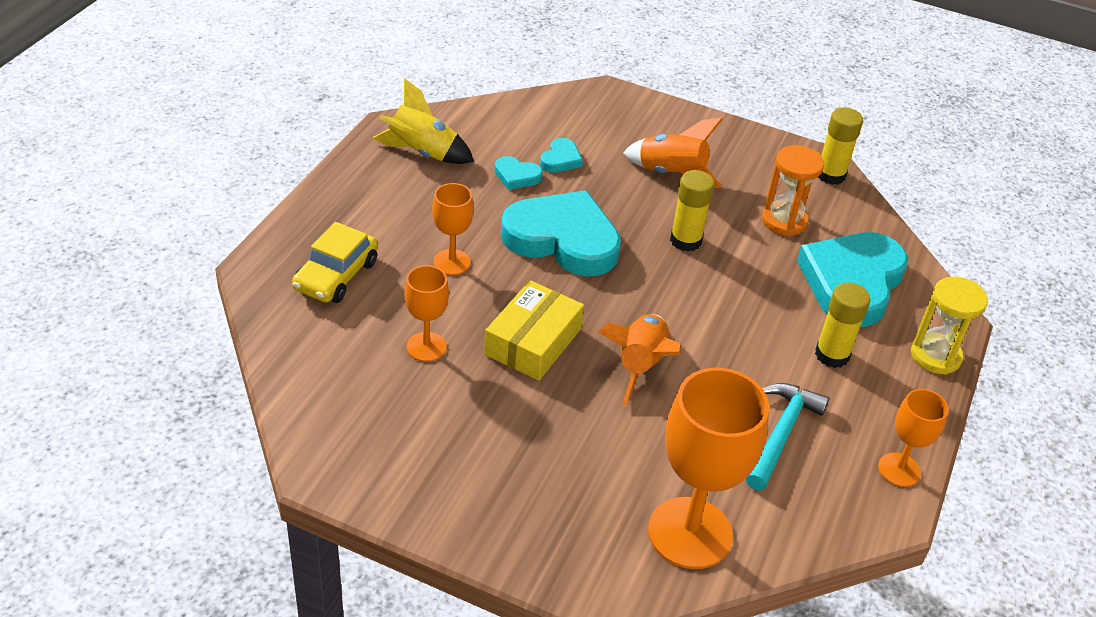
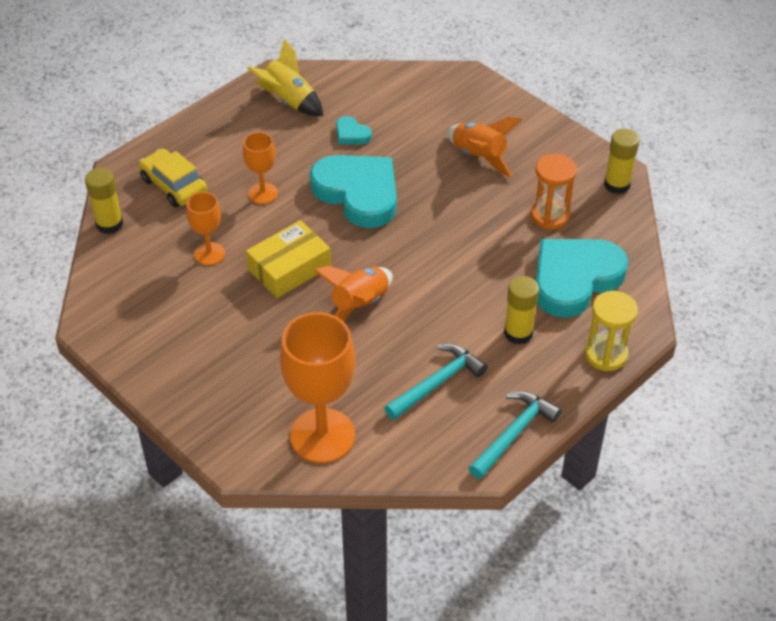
camera: 25 degrees right, 5 degrees up
(336, 275) = (174, 185): yellow car -> yellow car turned 90 degrees clockwise
(561, 159) = (395, 127): turquoise heart -> none
(685, 240) = (456, 215): yellow glue stick -> yellow glue stick (109, 224)
(899, 470) = (513, 433): orange goblet -> turquoise hammer

